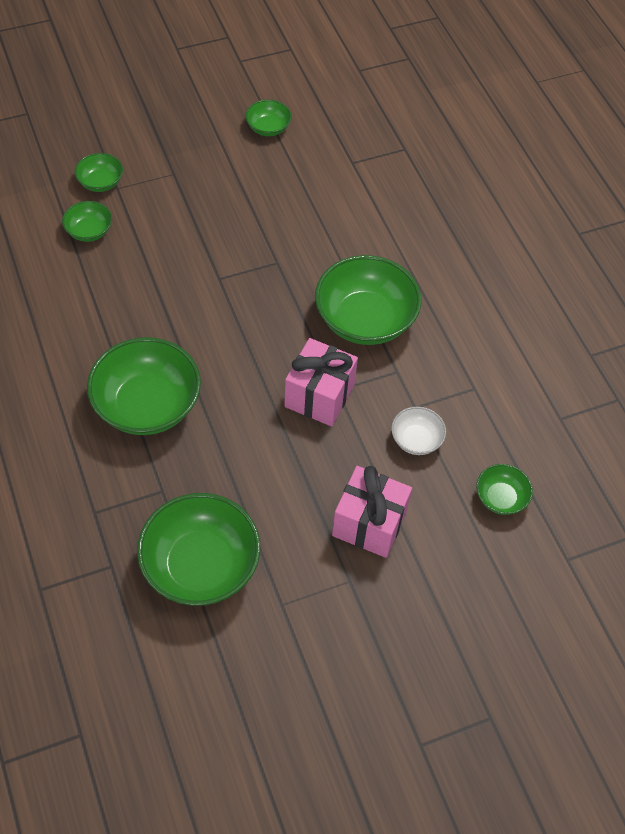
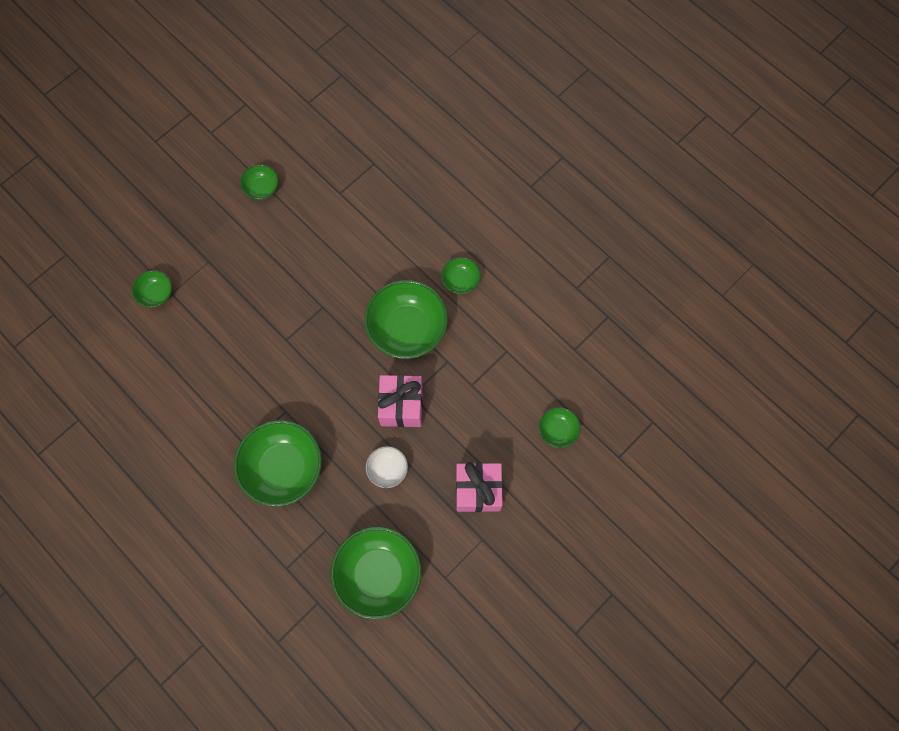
camera: 20 degrees left, 15 degrees up
(89, 231) = (169, 341): green bowl -> green bowl (460, 280)
(416, 439) = (483, 411): white bowl -> white bowl (387, 469)

